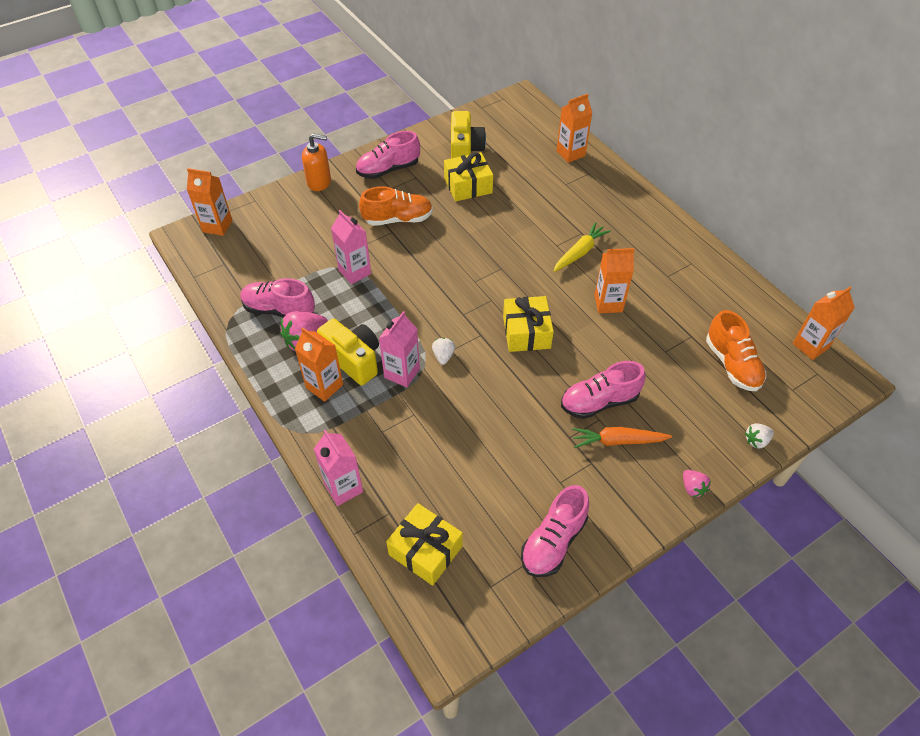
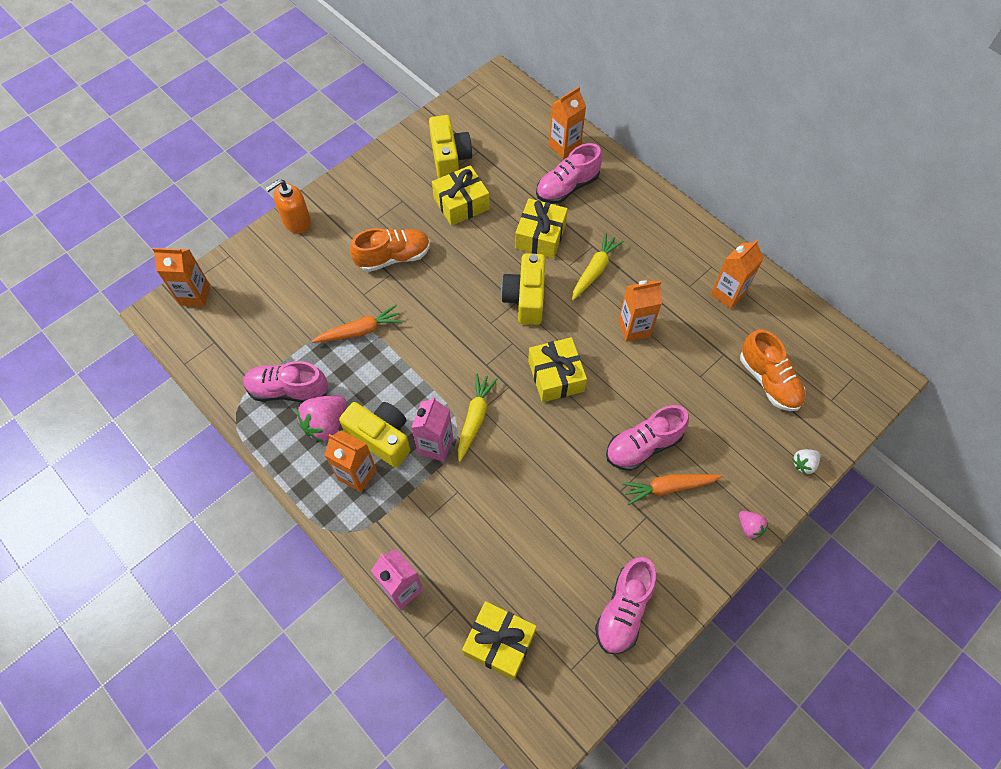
camera: 10 degrees left, 10 degrees up
(319, 182) = (296, 222): orange soap dispenser -> orange soap dispenser turned 150 degrees clockwise
(355, 272) = (360, 331): pink carton -> orange carrot
(388, 170) = (370, 195): pink shoe -> pink shoe (567, 187)
(443, 356) = (475, 418): white strawberry -> yellow carrot
(511, 266) = (525, 298): none -> yellow camera
(534, 219) = (540, 236): none -> yellow gift
(810, 346) = (842, 347): orange carton -> orange carton (728, 294)

